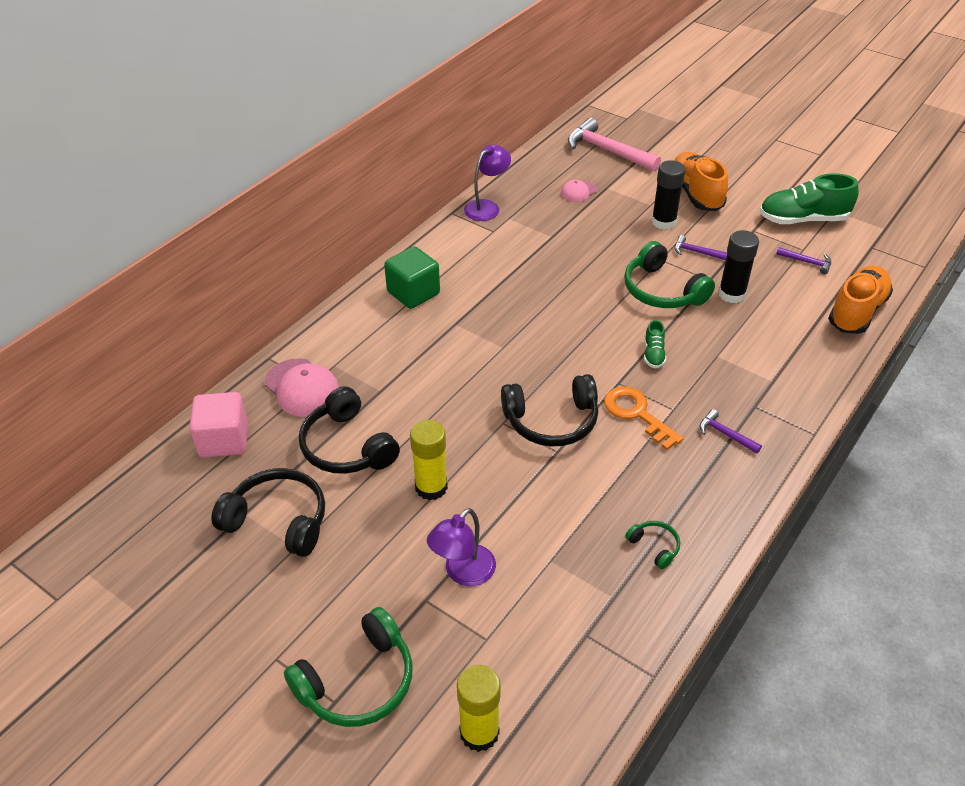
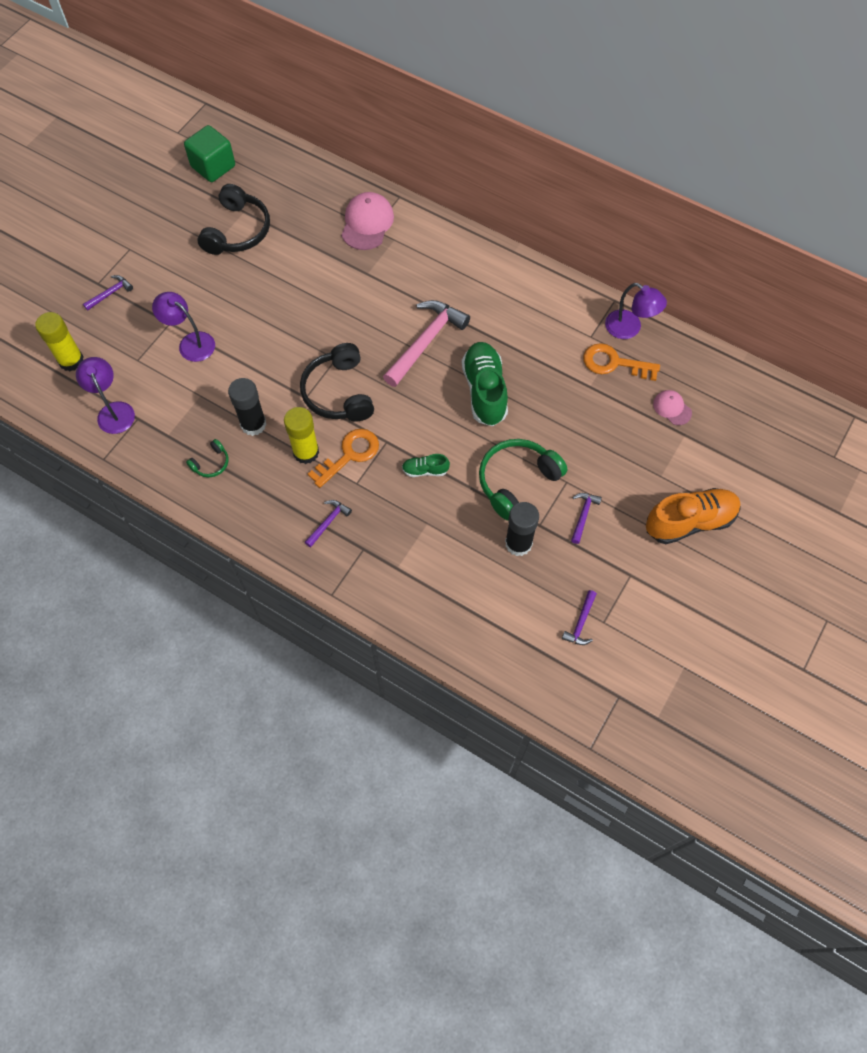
camera: 85 degrees right, 20 degrees up
(224, 440) = (311, 186): pink cube -> none
(302, 388) = (367, 223): pink cap -> pink cap turned 150 degrees clockwise
(347, 446) = (307, 260): black headphones -> none
(358, 682) = (110, 293): green headphones -> purple hammer
(413, 293) = (490, 282): green cube -> green cube (213, 166)
(431, 487) = (268, 317): yellow glue stick -> yellow glue stick (306, 452)
(526, 219) = (614, 363): none -> orange key
(573, 666) = (113, 411): none -> purple lamp
(607, 150) = (758, 435): pink hammer -> pink hammer (426, 341)
(663, 222) = (631, 487): black glue stick -> black glue stick (253, 424)
(803, 219) = (659, 629): green shoe -> green shoe (484, 391)
(856, 312) = (503, 660): orange shoe -> none

